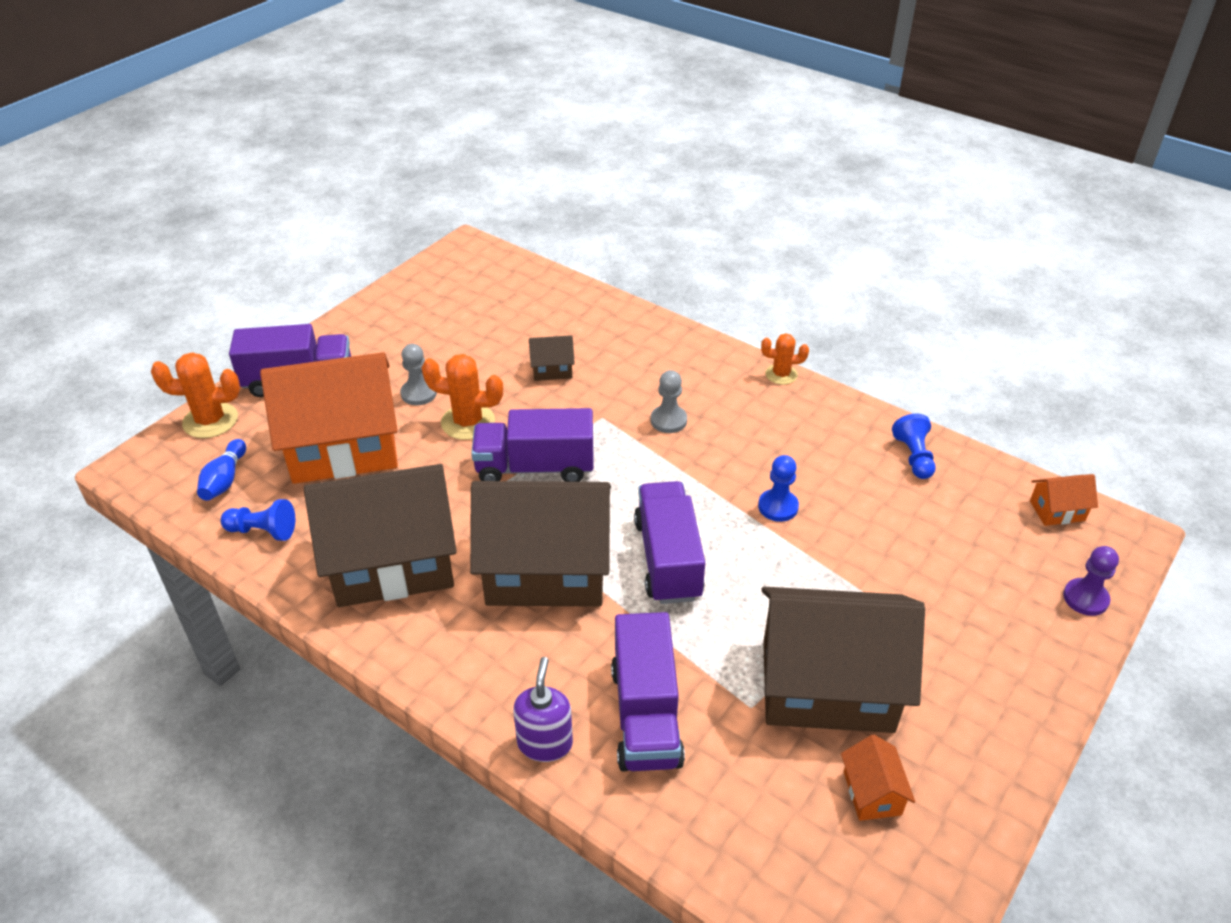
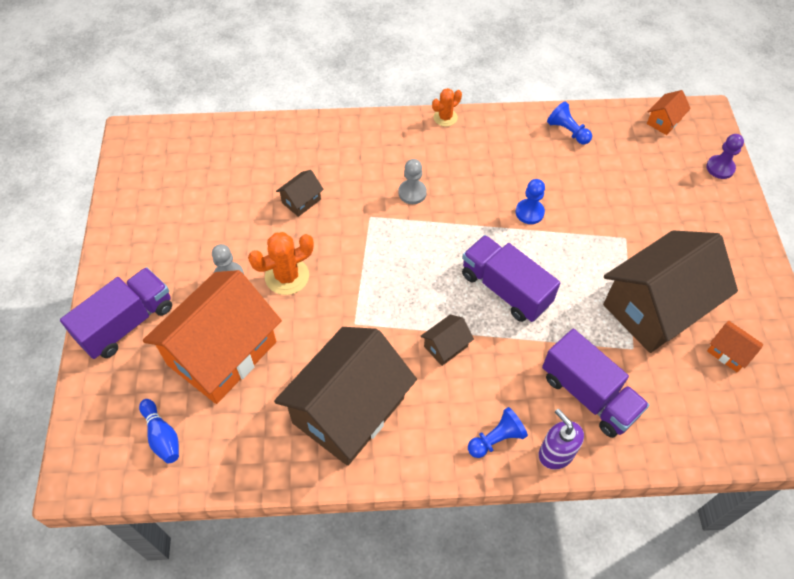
camera: 40 degrees left, 15 degrees up
(210, 421) = (94, 400): orange cactus -> none
(263, 531) = (235, 452): blue pawn -> blue pawn (496, 439)
(535, 467) = (366, 280): purple truck -> none
(546, 570) = (445, 346): brown house -> brown house, size x0.40

